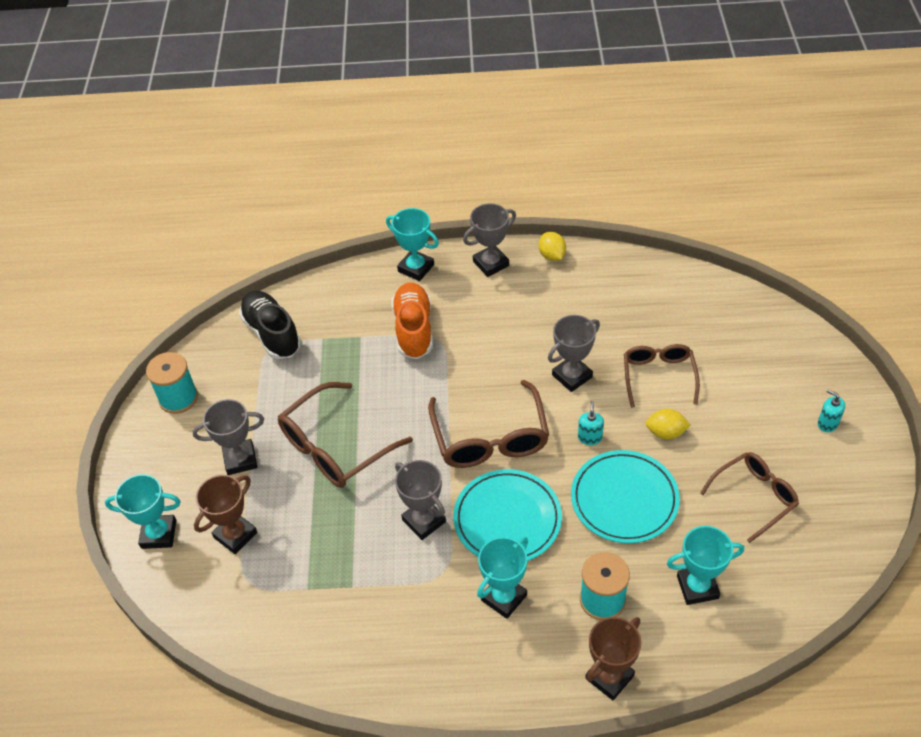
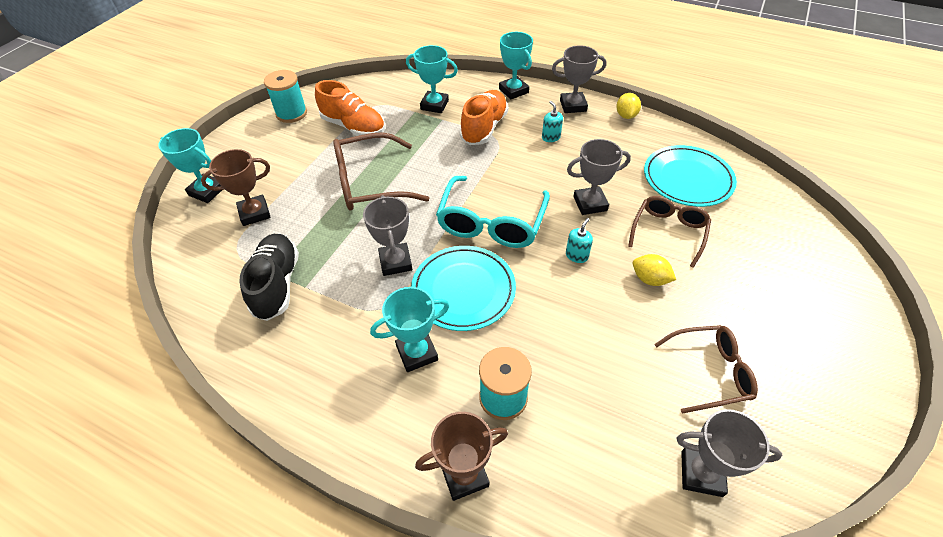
camera: 25 degrees right, 0 degrees up
(240, 459) = (299, 165): grey trophy -> grey trophy (701, 473)
(266, 386) = (353, 127): none -> orange shoe
(272, 333) = (383, 97): black shoe -> black shoe (277, 284)
(490, 438) = (491, 223): brown glasses -> turquoise glasses
(624, 499) = (577, 318): turquoise plate -> turquoise plate (687, 179)
(697, 587) = (604, 431): turquoise trophy -> turquoise trophy (434, 105)
(827, 423) = (824, 337): turquoise soap dispenser -> turquoise soap dispenser (551, 137)

